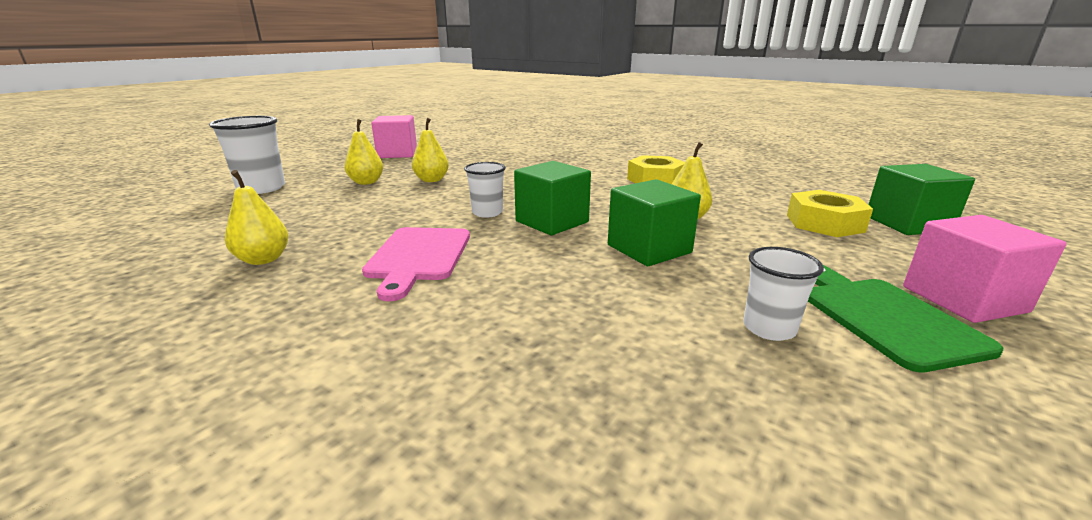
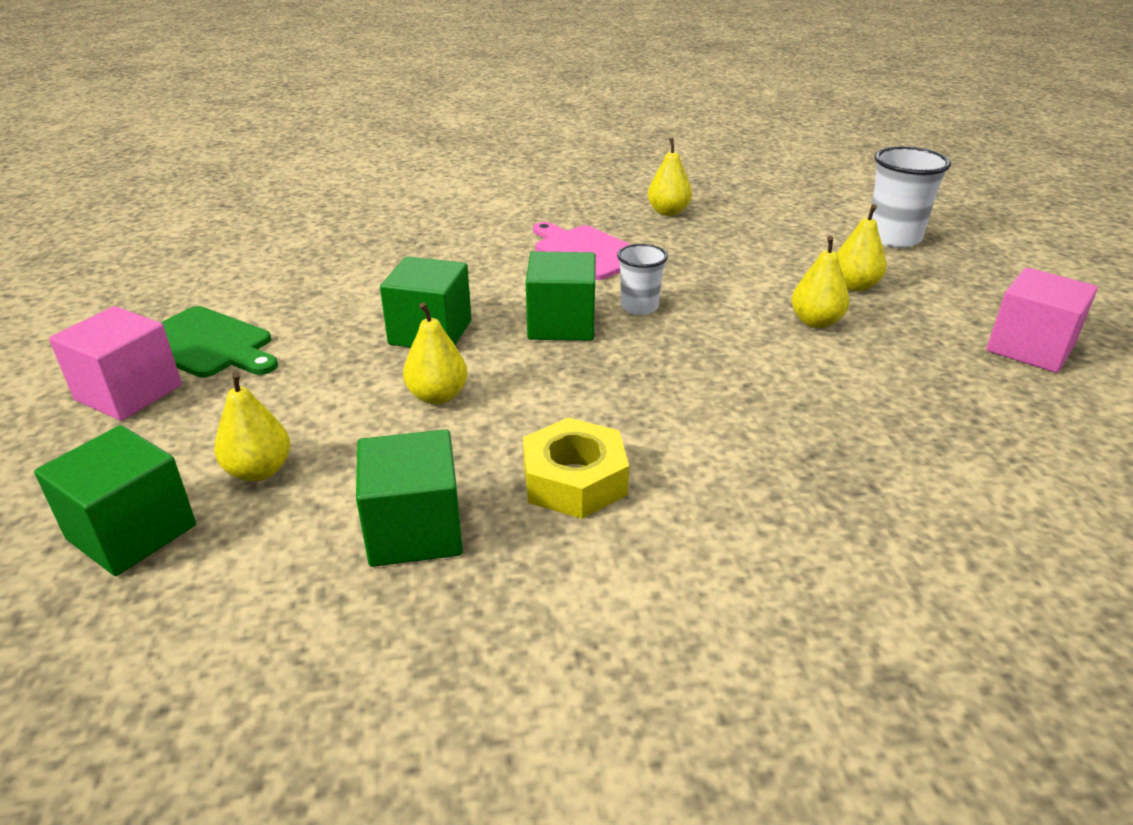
camera: 135 degrees right, 10 degrees up
(743, 188) = (414, 530): none -> green cube
(769, 328) = (291, 303): white cup -> none
(824, 223) = (259, 471): yellow nut -> yellow pear

